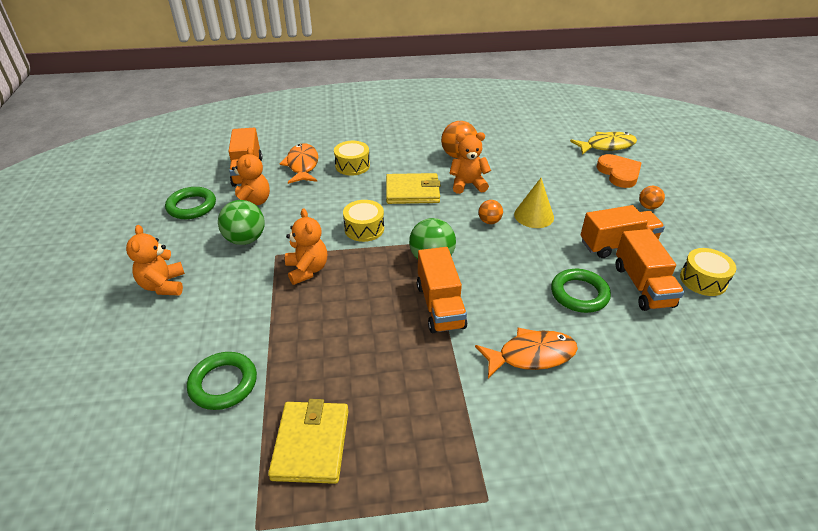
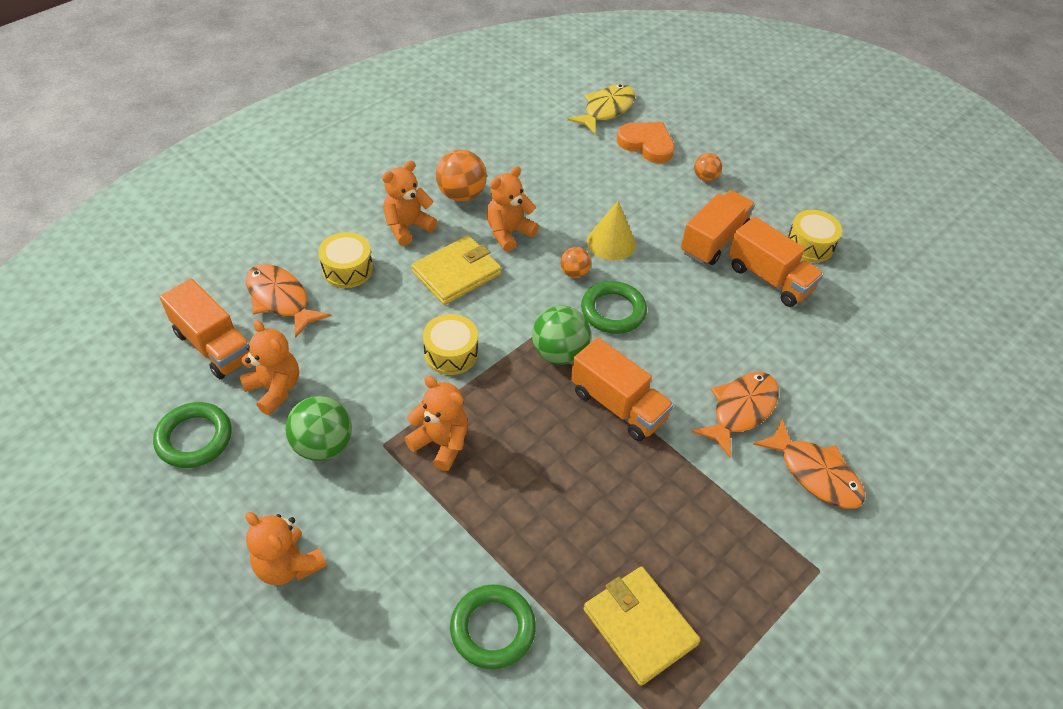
camera: 40 degrees left, 10 degrees up
(408, 159) = (407, 227): none -> orange teddy bear
(553, 430) = (815, 473): none -> orange fish
(579, 294) = (726, 318): green ring -> green ring (613, 311)

